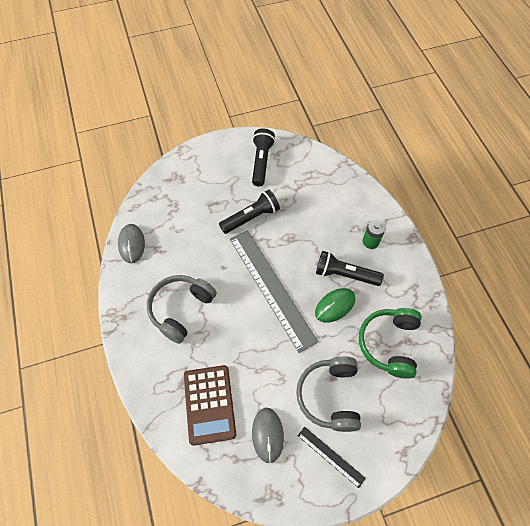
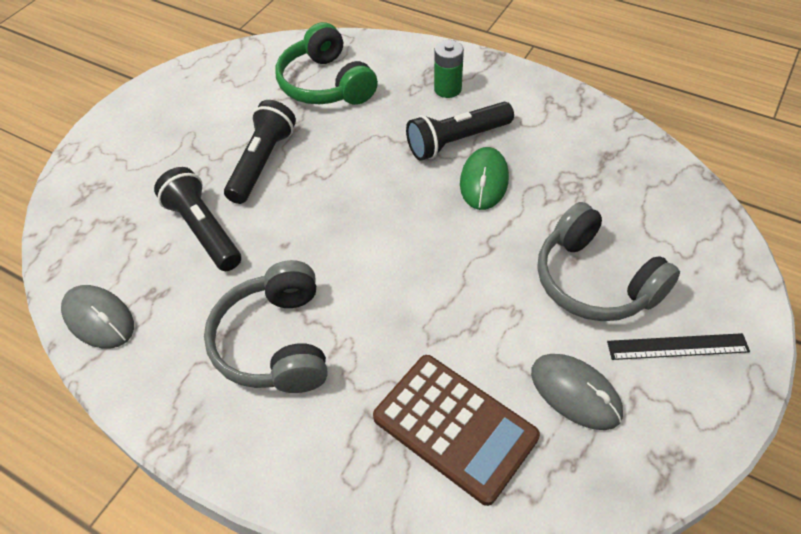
camera: 40 degrees left, 10 degrees down
(261, 162) = (209, 95): black flashlight -> black flashlight (204, 230)
(271, 288) = (381, 220): grey ruler -> none
(389, 344) = (592, 173): green headphones -> green headphones (326, 84)

